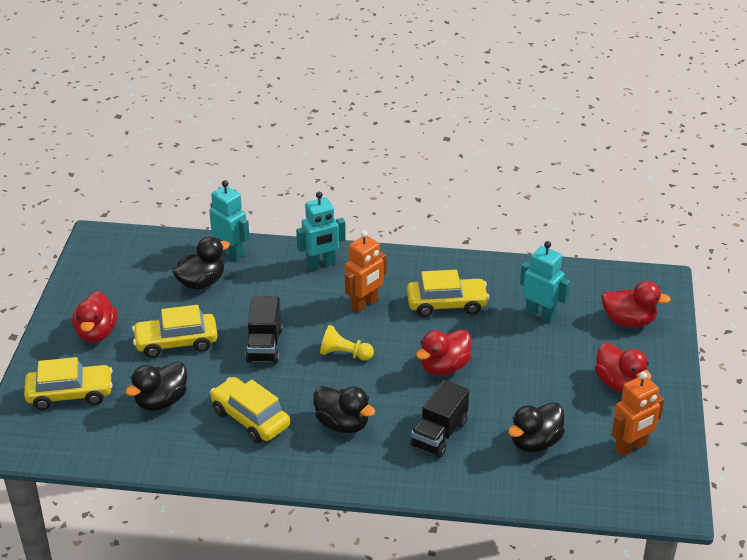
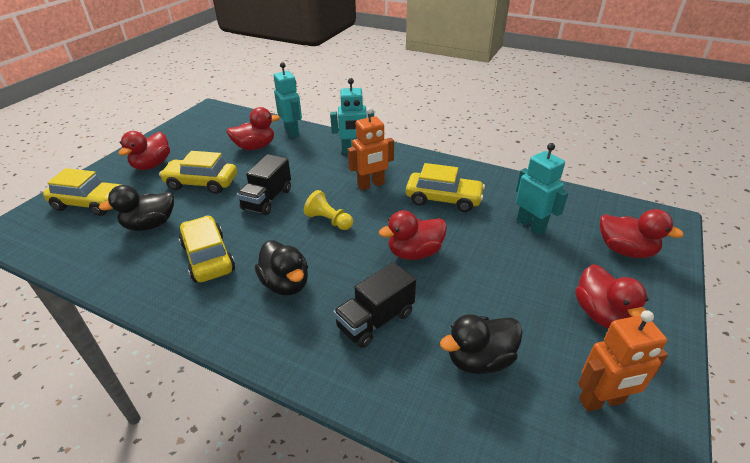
camera: 20 degrees right, 0 degrees up
(201, 282) = (255, 147): black duck -> red duck

